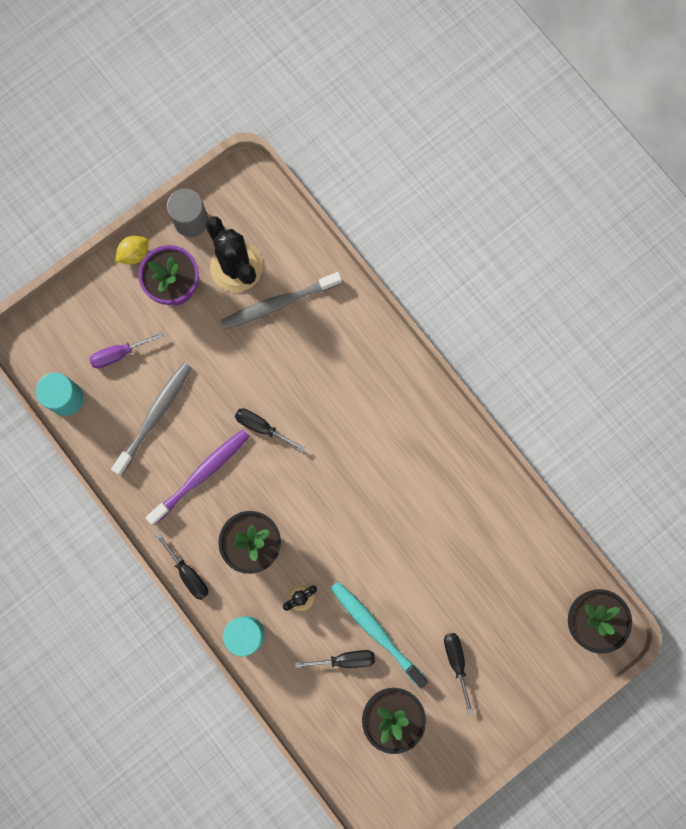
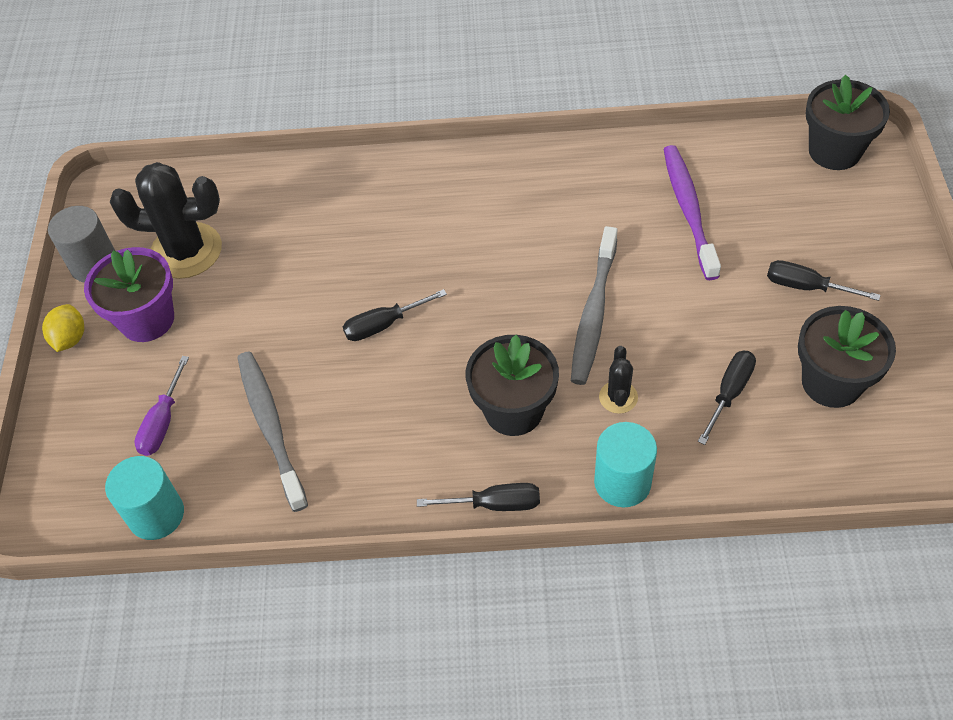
camera: 50 degrees left, 25 degrees down
(201, 475) = (384, 418): purple toothbrush -> purple toothbrush (689, 210)
(279, 303) = (264, 234): grey toothbrush -> grey toothbrush (594, 313)
(376, 631) = (716, 343): turquoise toothbrush -> none

